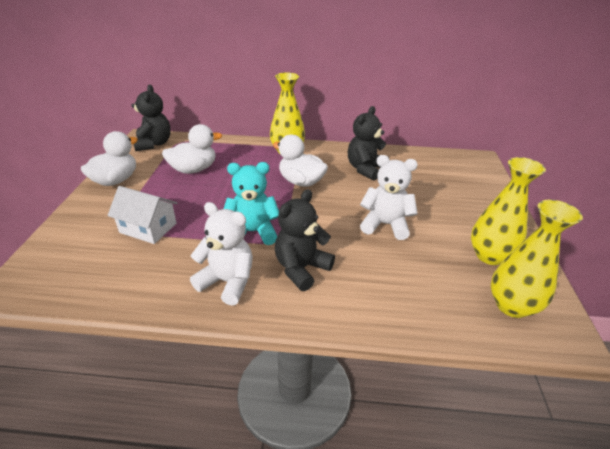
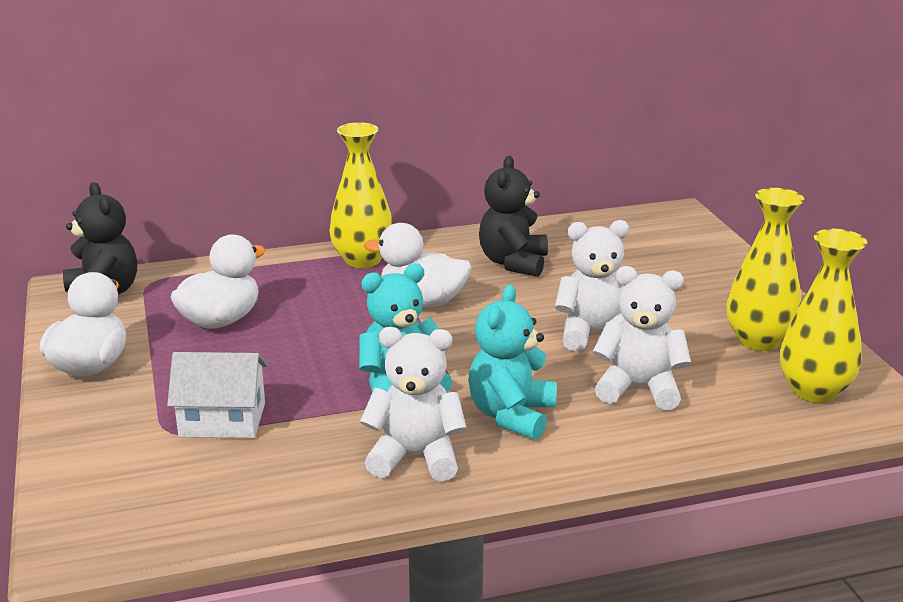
camera: 20 degrees left, 10 degrees down
(301, 268) = (511, 415): black teddy bear -> turquoise teddy bear
(391, 270) = (639, 388): none -> white teddy bear

